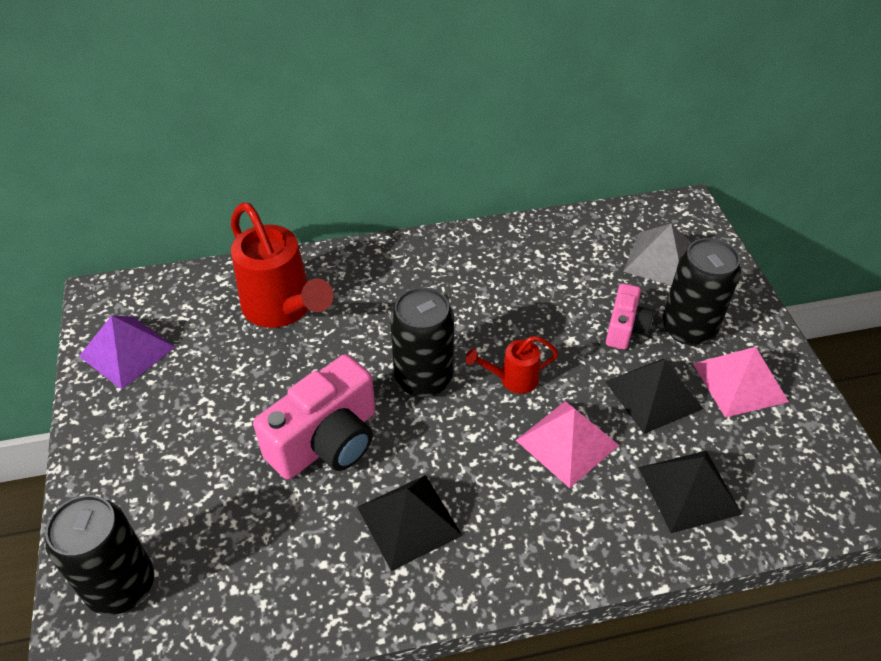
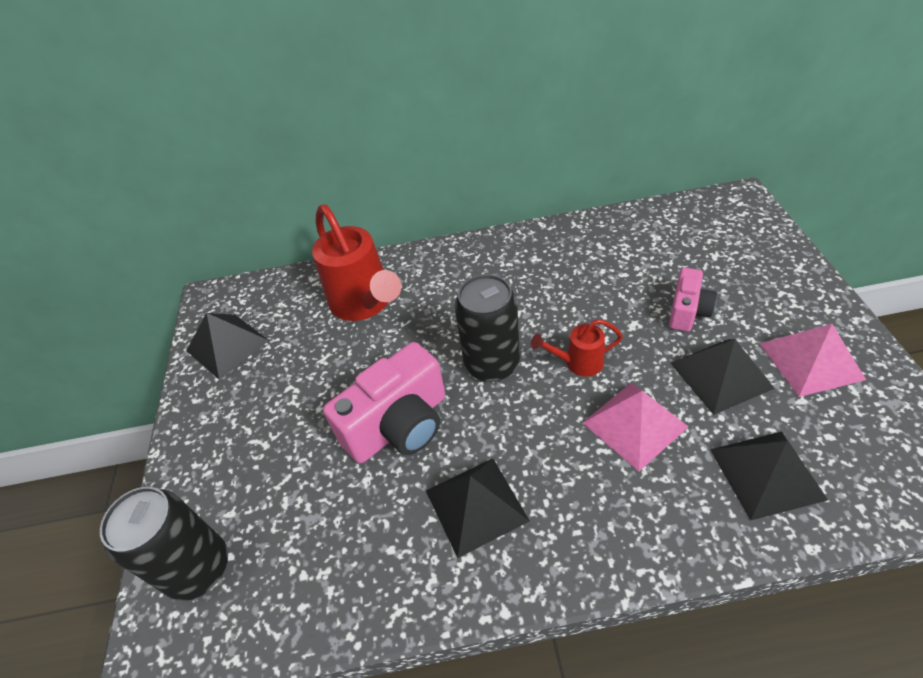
camera: 10 degrees right, 0 degrees up
(127, 351) = (227, 345): purple pyramid -> black pyramid
(661, 260) = (719, 246): grey pyramid -> none
(688, 328) = (752, 309): black can -> none

